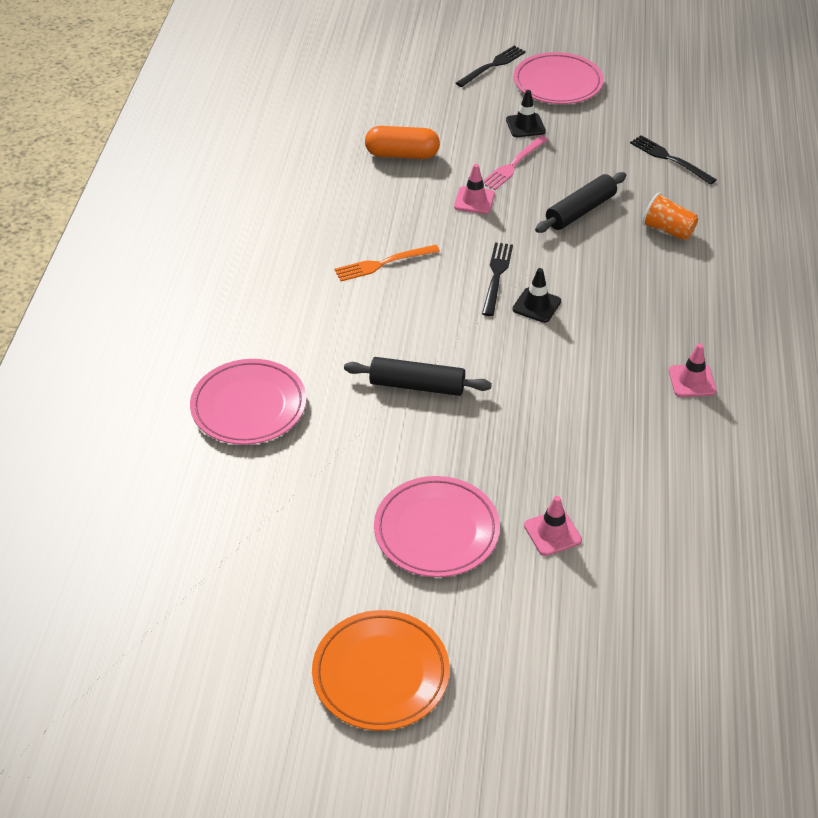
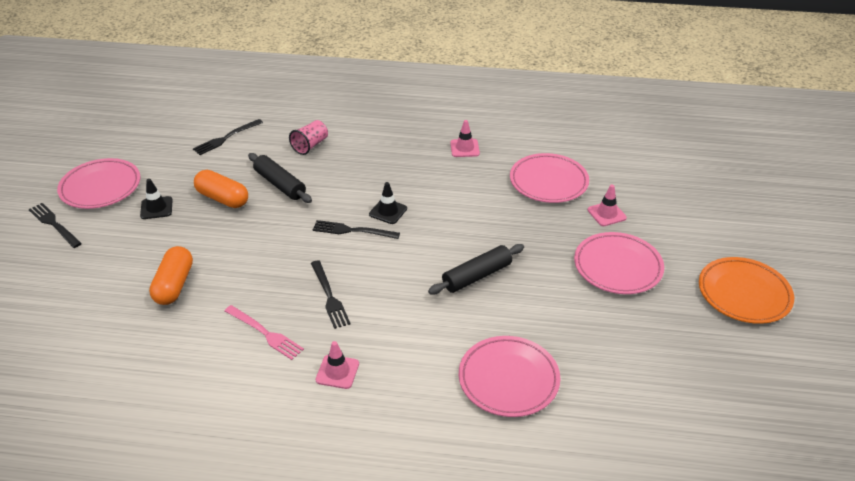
camera: 90 degrees left, 5 degrees down
(383, 263) = (329, 296): orange fork -> black fork
(417, 385) = (477, 276): black rolling pin -> black rolling pin turned 45 degrees clockwise
(474, 200) = (254, 240): pink traffic cone -> pink traffic cone (337, 372)
(513, 164) = (210, 217): pink fork -> pink fork (265, 333)
(547, 170) = (222, 198): none -> orange capsule
(623, 471) = (548, 182): none -> pink plate
(668, 230) = (310, 145): orange cup -> pink cup

